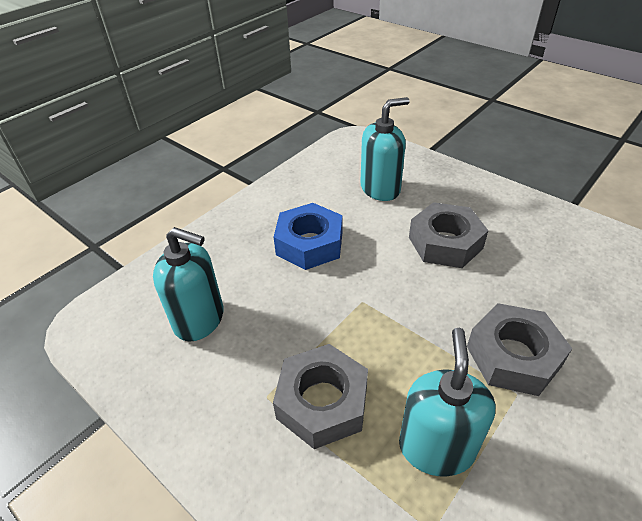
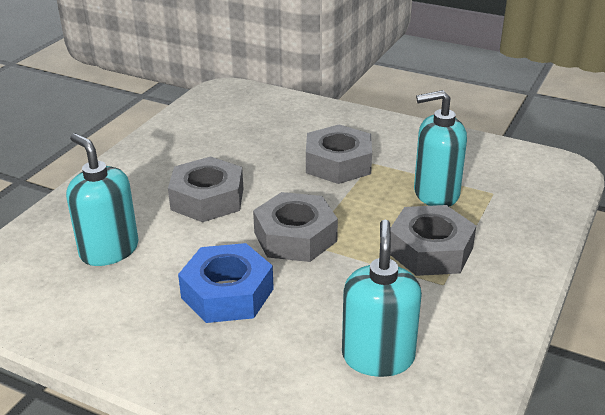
camera: 105 degrees left, 10 degrees down
(373, 294) = (295, 237): none -> grey nut

